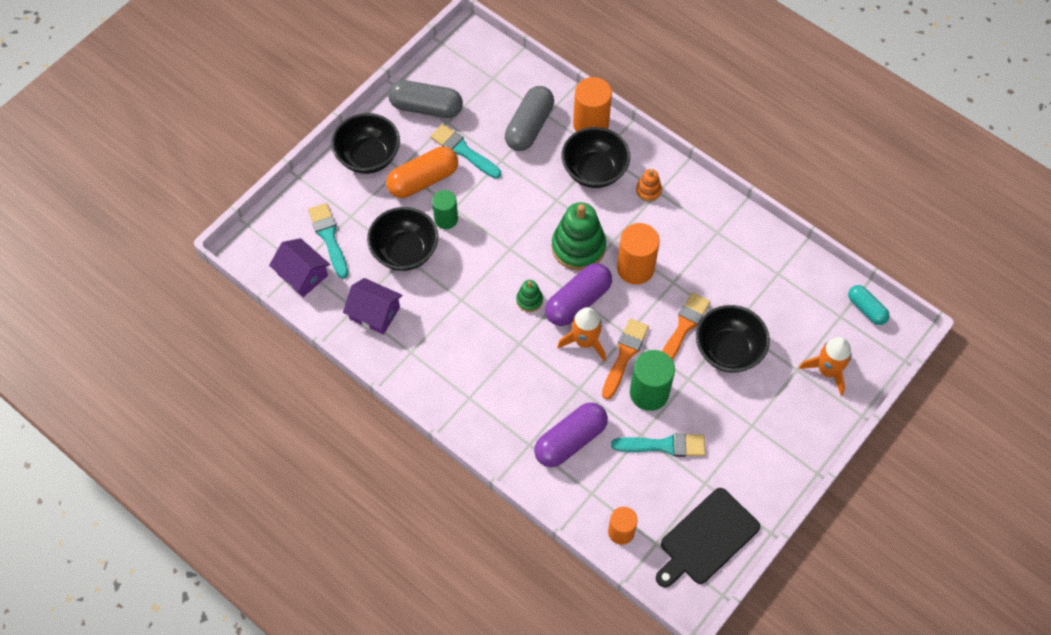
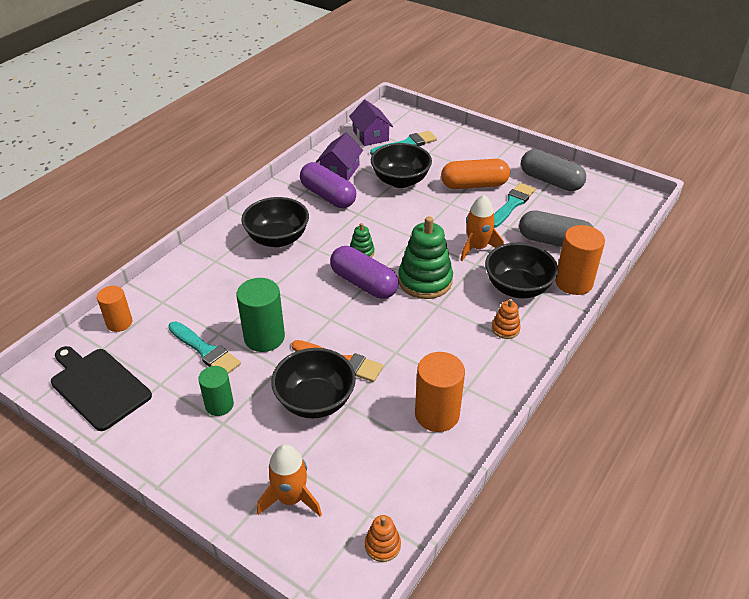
camera: 85 degrees right, 20 degrees down
(302, 274) = (370, 136): purple house -> purple house turned 60 degrees counterclockwise
(368, 157) = (488, 156): black bowl -> black bowl (277, 238)
(423, 180) = (474, 185): orange capsule -> orange capsule turned 60 degrees counterclockwise
(426, 107) = (550, 181): grey capsule -> grey capsule turned 60 degrees counterclockwise
(446, 219) = (437, 199): green cylinder -> green cylinder (219, 405)
(570, 440) = (217, 285): purple capsule -> purple capsule (328, 196)
(585, 341) = (320, 290): orange rocket -> orange rocket (477, 248)
(624, 355) = (306, 318): orange brush -> none
(635, 268) = (407, 322): orange cylinder -> orange cylinder (437, 414)
(664, 445) = (205, 350): turquoise brush -> turquoise brush turned 45 degrees counterclockwise
(866, 309) = (382, 545): turquoise capsule -> orange stacking toy

